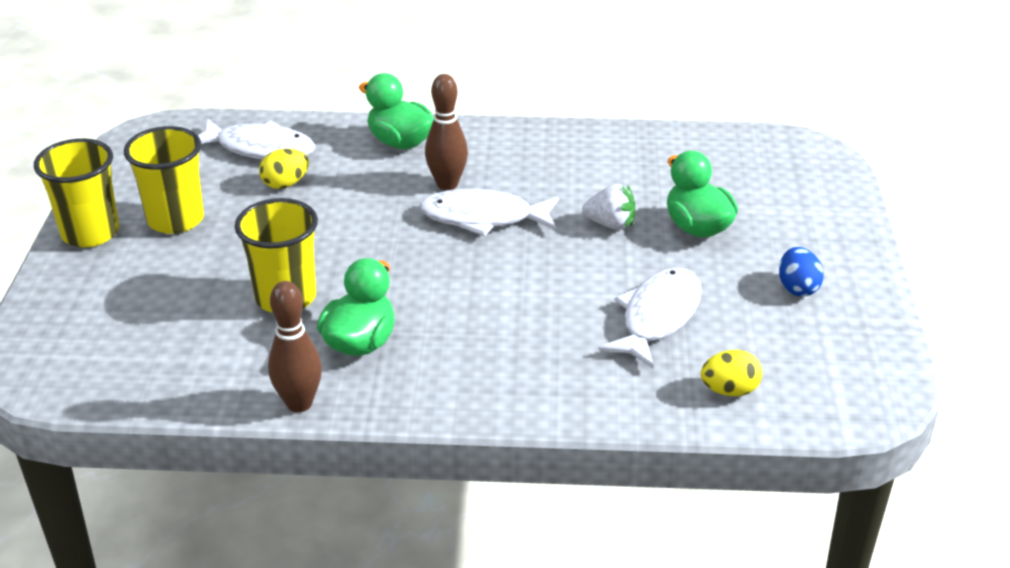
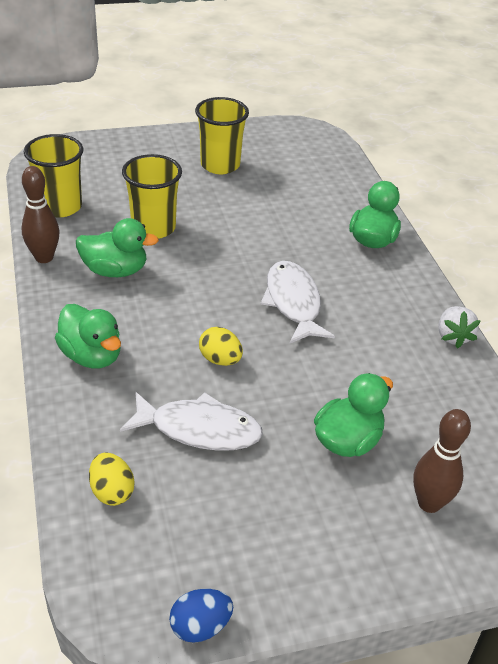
camera: 70 degrees right, 5 degrees up
(90, 233) = (191, 138): yellow cup -> yellow cup (60, 207)
(260, 149) = (322, 179): white fish -> none
(285, 184) = (285, 199): yellow egg -> yellow egg (220, 359)
(447, 184) = (329, 275): brown bowling pin -> brown bowling pin (429, 503)
(516, 381) = (92, 356): none -> green duck
(610, 224) = (322, 380): white strawberry -> white strawberry (453, 336)
(797, 288) = (283, 530): blue egg -> blue egg (200, 626)

